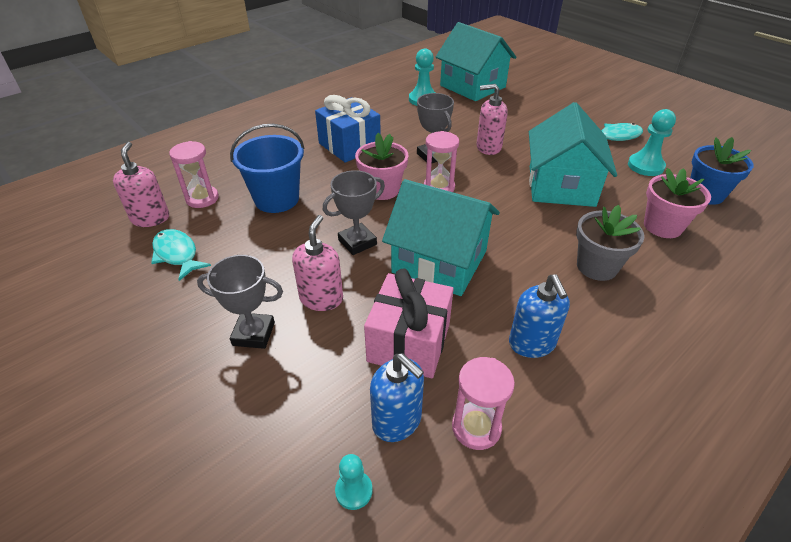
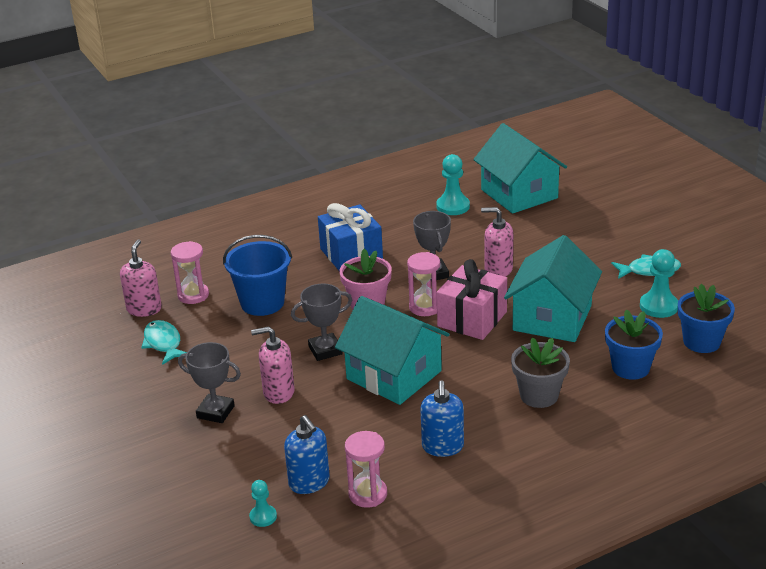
camera: 15 degrees right, 10 degrees down
(321, 298) = (278, 392): pink soap dispenser -> pink soap dispenser turned 120 degrees counterclockwise
(409, 342) = (340, 433): pink gift -> pink gift (472, 319)
(662, 226) = (630, 368): pink flower pot -> blue flower pot

